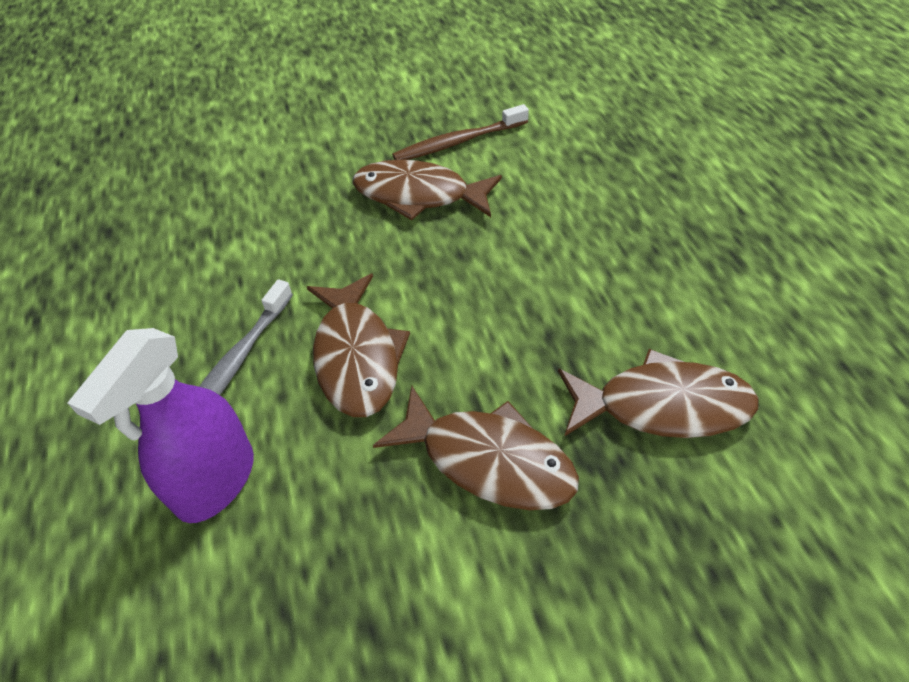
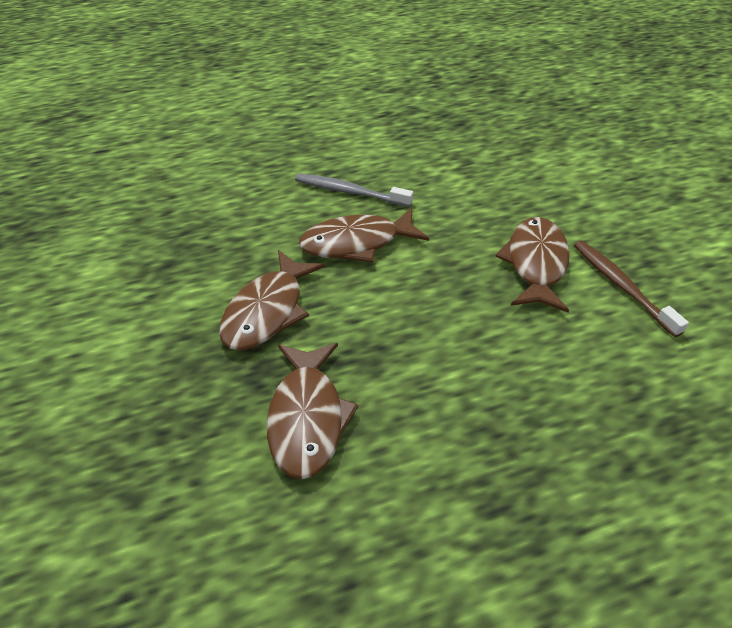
camera: 85 degrees right, 5 degrees down
(215, 482) = (266, 197): purple spray bottle -> none

